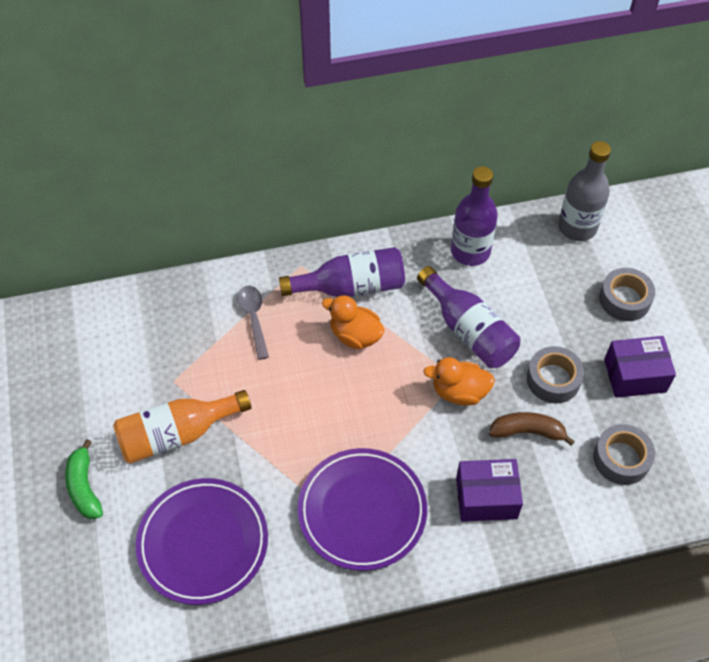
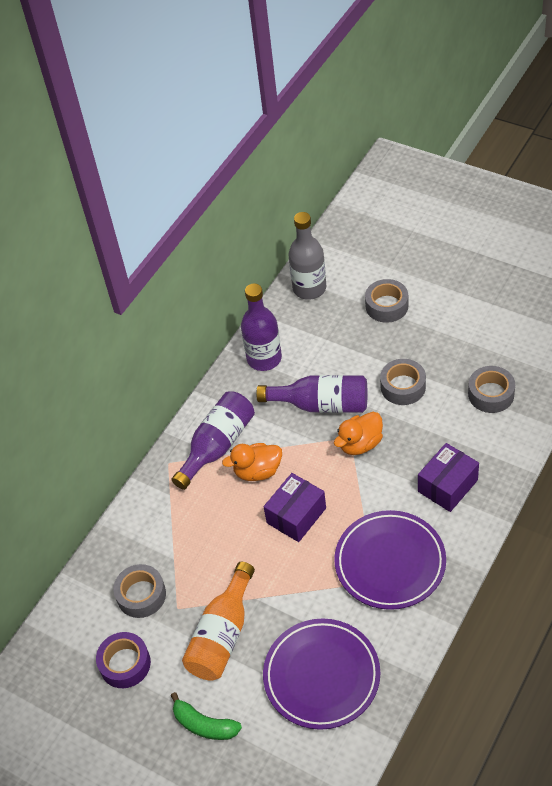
camera: 40 degrees left, 5 degrees down
(92, 385) = (125, 664): none -> purple tape
(162, 346) = (141, 595): none -> grey tape
(253, 318) = (180, 522): grey spoon -> none
(528, 432) = (425, 428): brown banana -> none
(635, 375) = (443, 343): purple box -> purple box (296, 515)

